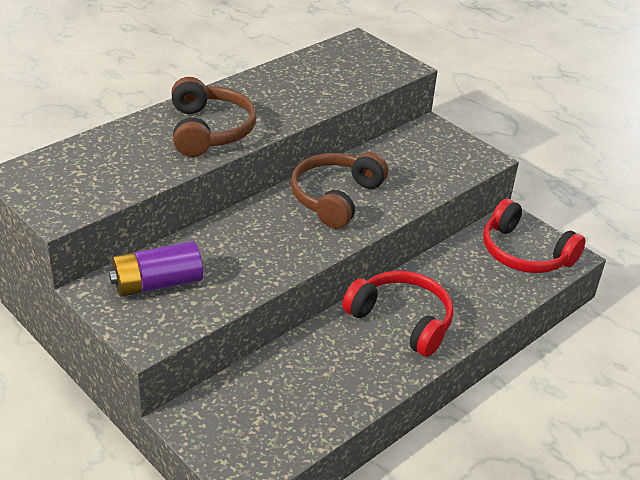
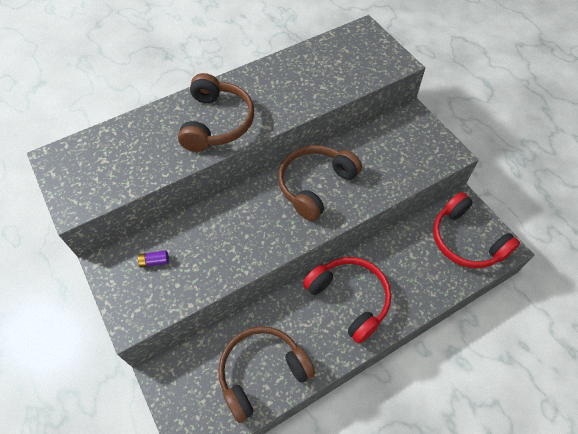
camera: 15 degrees right, 20 degrees up
(157, 283) = (154, 261): purple battery -> purple battery, size x0.43
(313, 401) = (262, 372): none -> brown headphones

